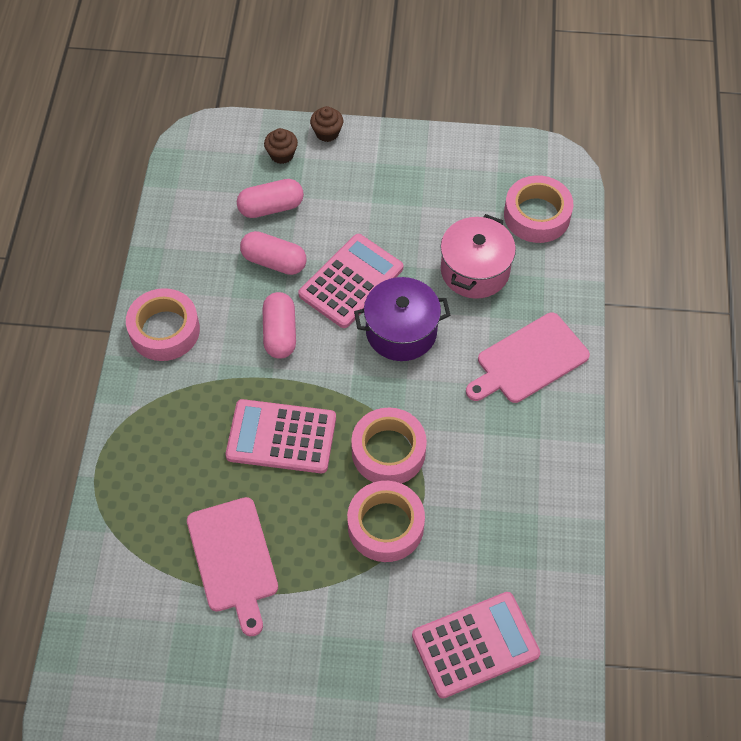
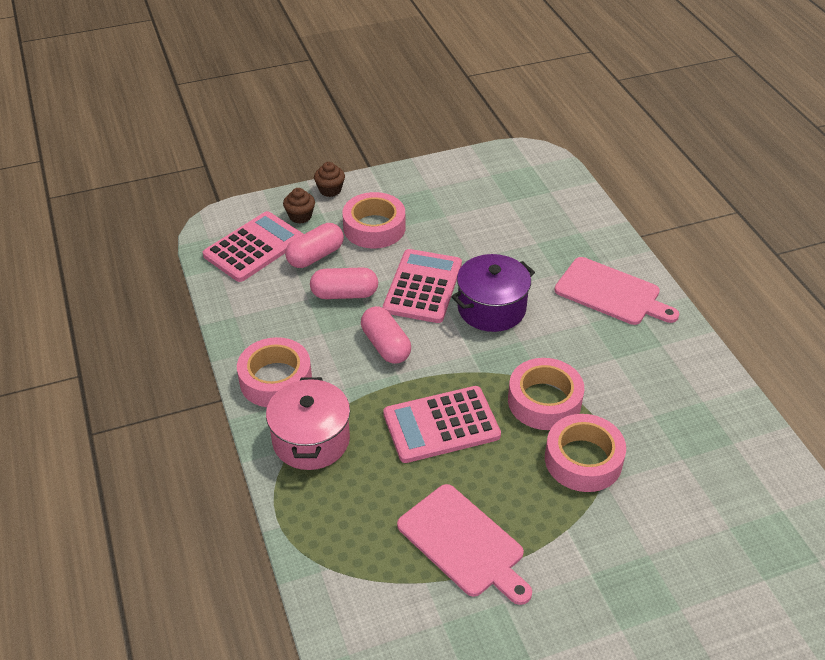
camera: 25 degrees left, 15 degrees down
(475, 270) = (521, 246): pink pot -> pink pot (311, 440)
(475, 645) = (729, 524): pink calculator -> pink calculator (254, 247)
(528, 360) = (611, 293): pink cutting board -> pink cutting board turned 90 degrees counterclockwise
(537, 215) = (543, 194): pink tape -> pink tape (374, 227)

